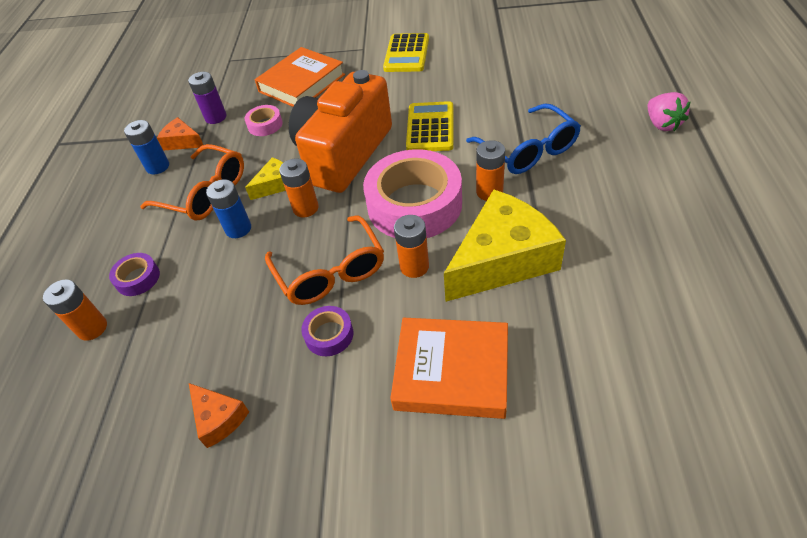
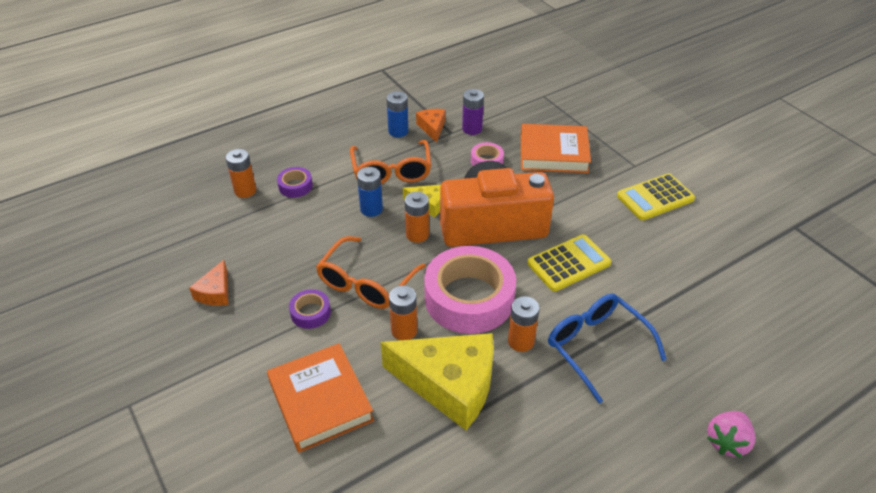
camera: 50 degrees right, 5 degrees down
(528, 150) = (596, 346): blue glasses -> blue glasses turned 120 degrees clockwise

